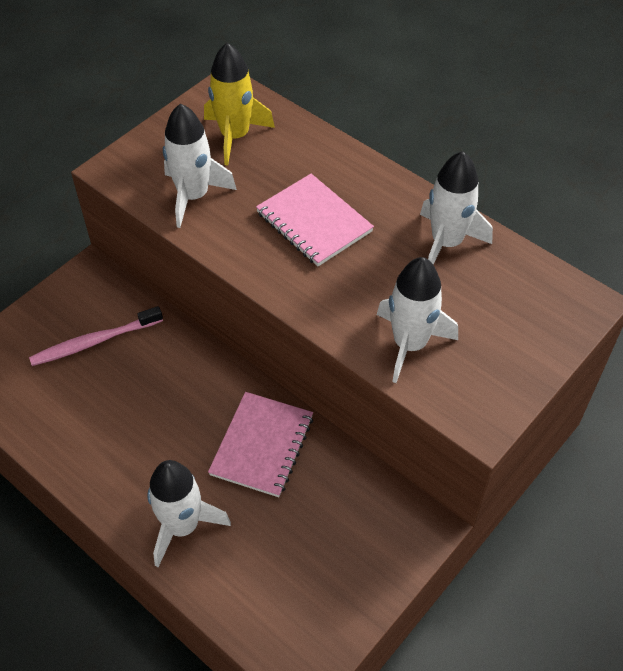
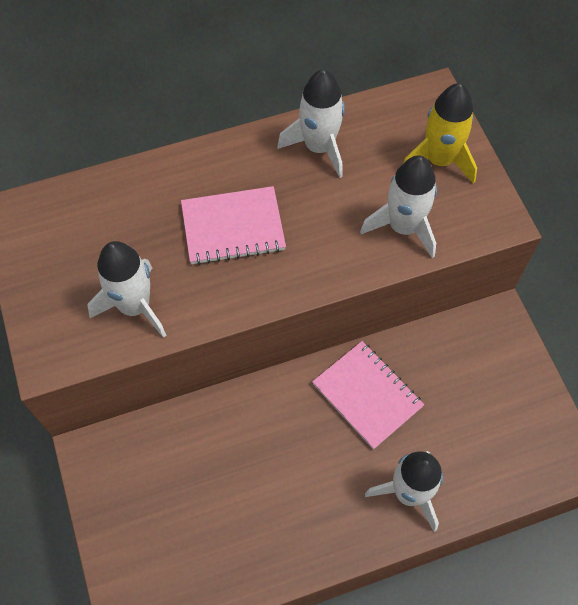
camera: 60 degrees left, 10 degrees up
(95, 342) = (175, 483): pink toothbrush -> none
(235, 136) = (84, 237): yellow rocket -> yellow rocket (439, 160)

